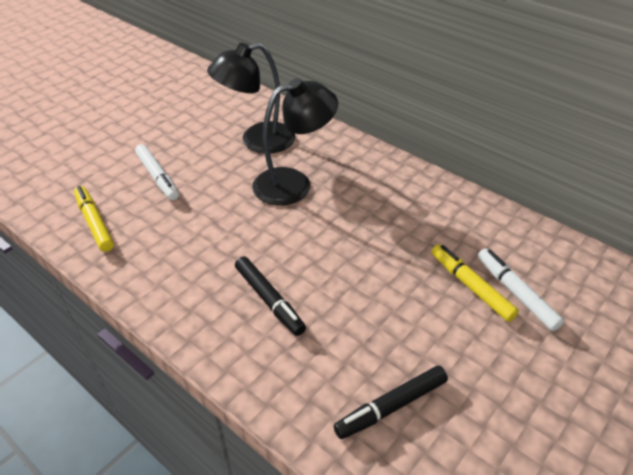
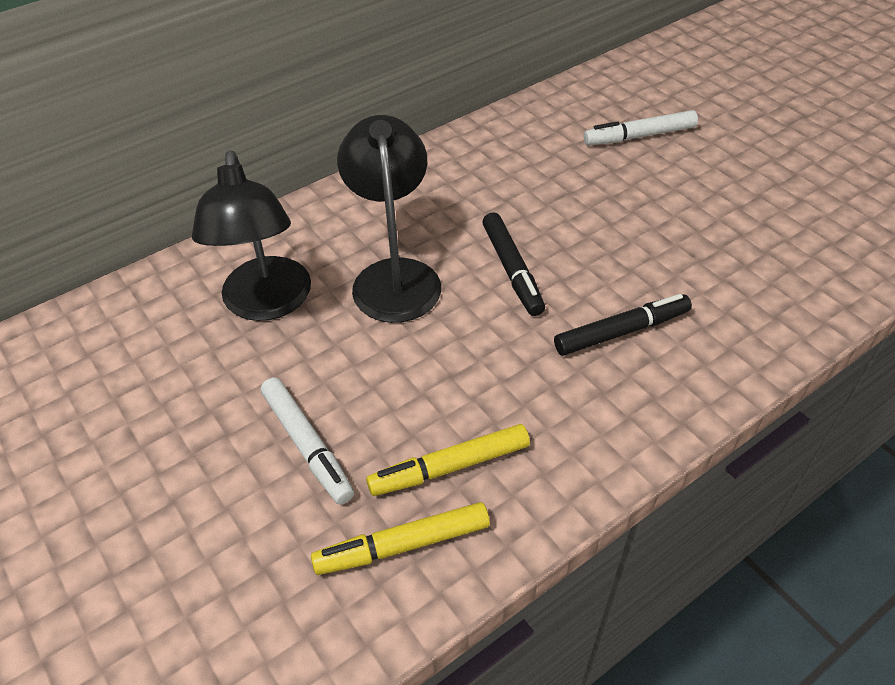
camera: 75 degrees left, 5 degrees up
(158, 177) = (307, 445): white marker -> white marker turned 75 degrees clockwise
(391, 406) = (782, 255): black marker -> black marker (512, 270)
(471, 286) = (625, 163): yellow marker -> yellow marker (450, 467)

